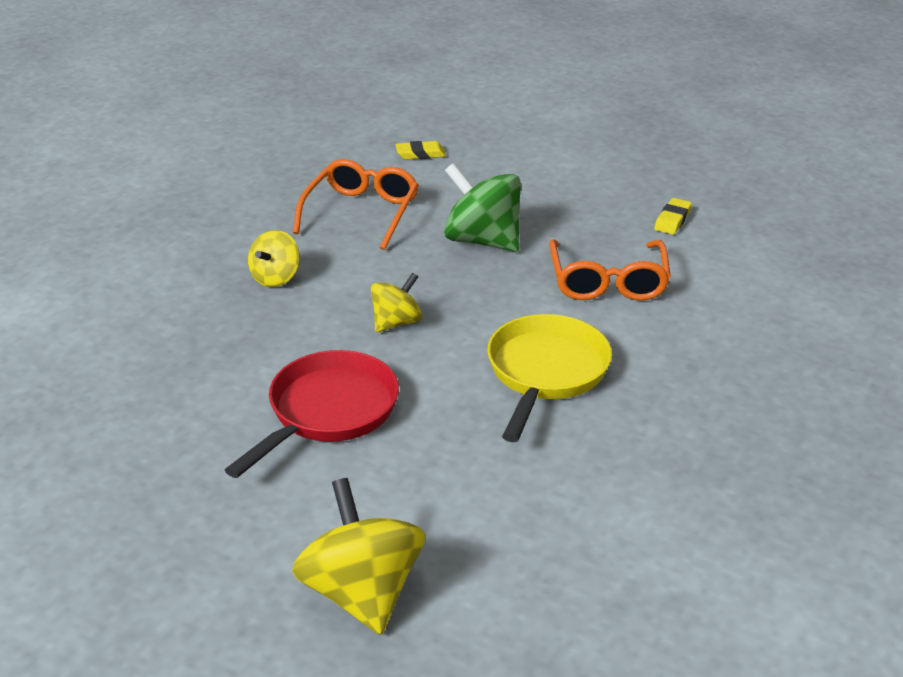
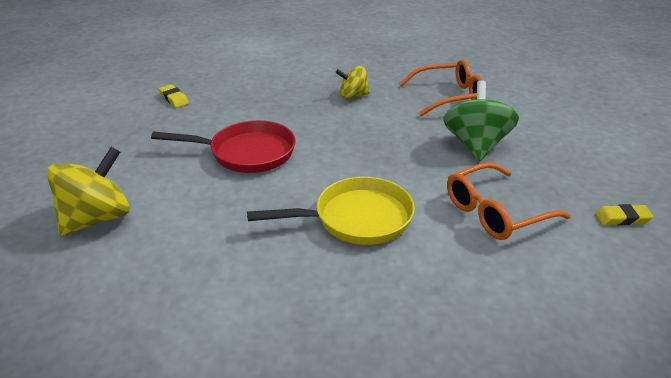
camera: 60 degrees right, 0 degrees up
(396, 322) = (352, 145): yellow spinning top -> none
(420, 154) = (541, 92): yellow eraser -> yellow eraser (174, 99)

